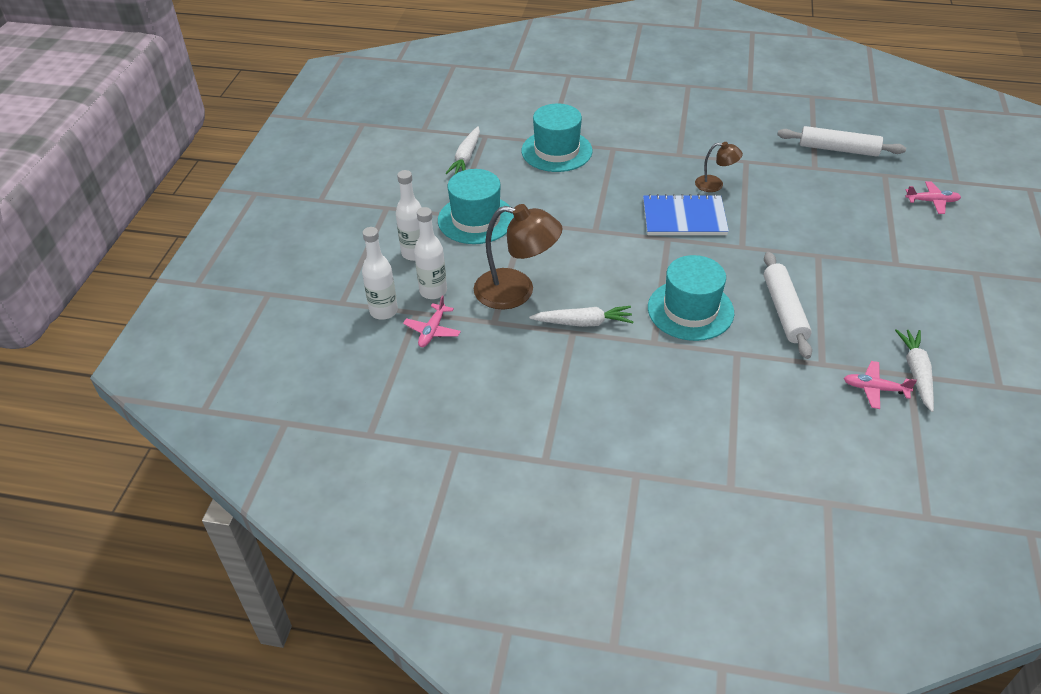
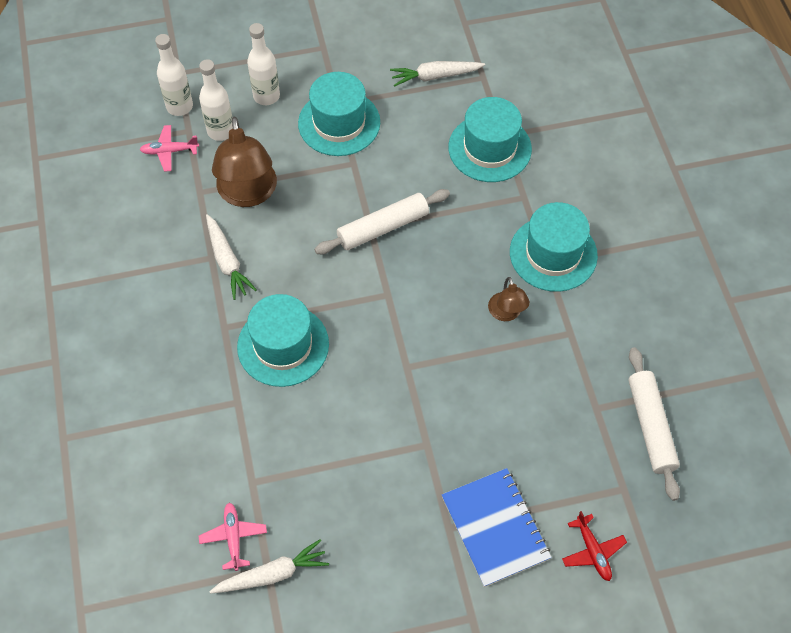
camera: 65 degrees right, 15 degrees up
(672, 149) = (553, 254): none -> turquoise hat
(684, 218) = (430, 300): blue notebook -> blue notebook (495, 528)
(784, 311) = (318, 430): white rolling pin -> white rolling pin (383, 228)
(932, 201) = (593, 551): pink plane -> red plane

